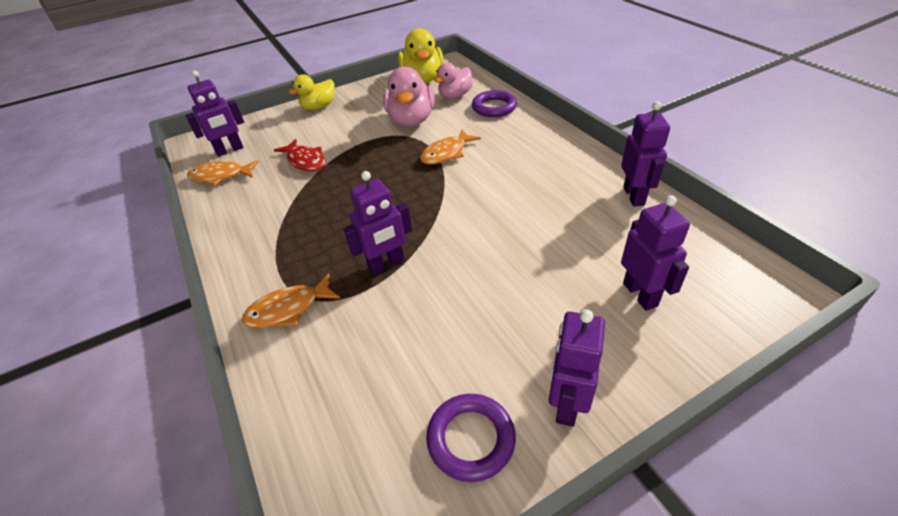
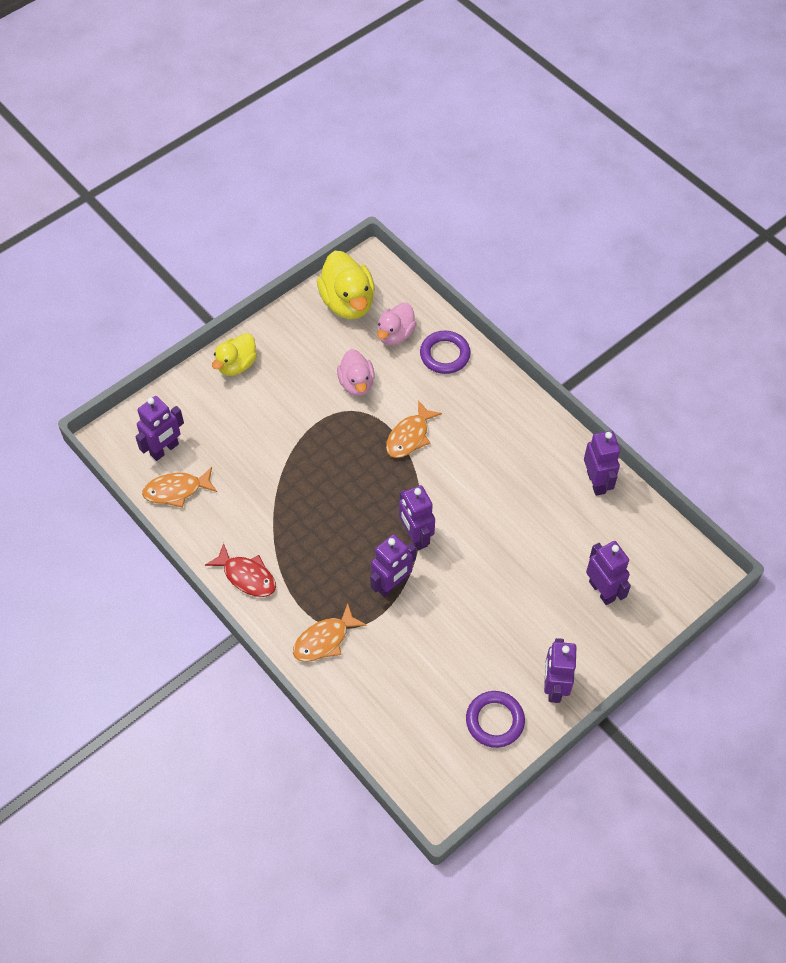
camera: 15 degrees left, 15 degrees up
(305, 161) = (261, 460): red fish -> red fish (247, 576)
(411, 120) = (356, 383): pink duck -> pink duck, size x0.64
(427, 225) = (415, 536): none -> purple robot

